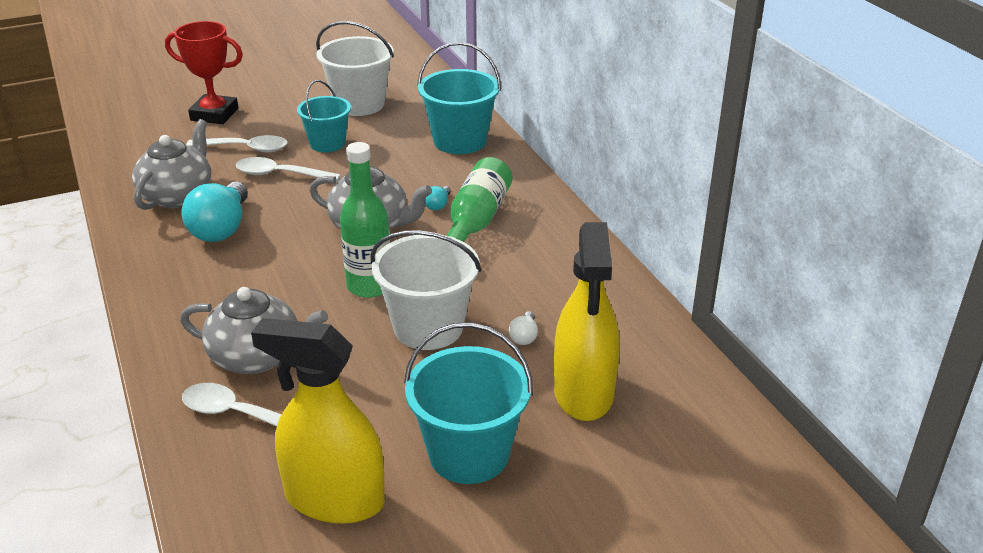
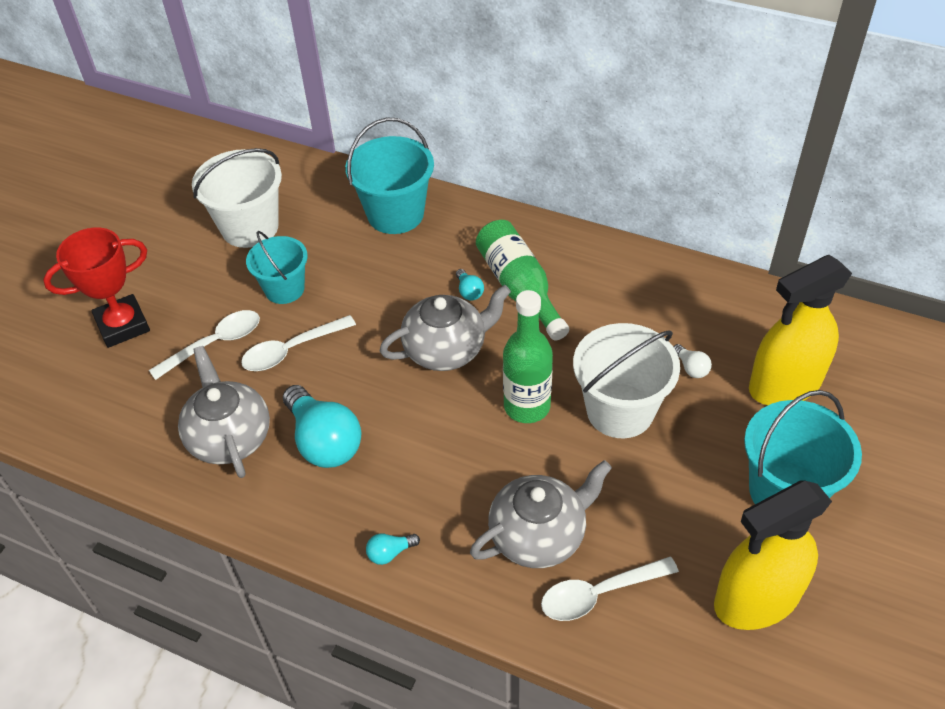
camera: 40 degrees left, 15 degrees up
(161, 305) = (390, 553): none -> turquoise light bulb
(583, 392) = (785, 385): yellow spray bottle -> yellow spray bottle turned 105 degrees clockwise

